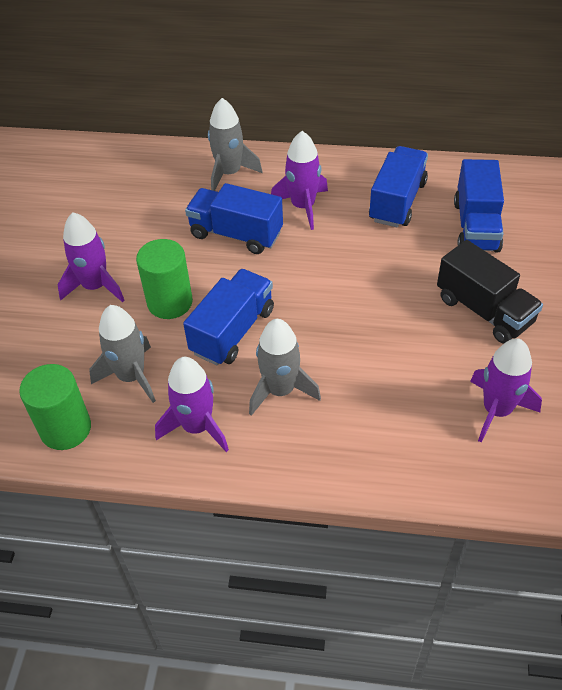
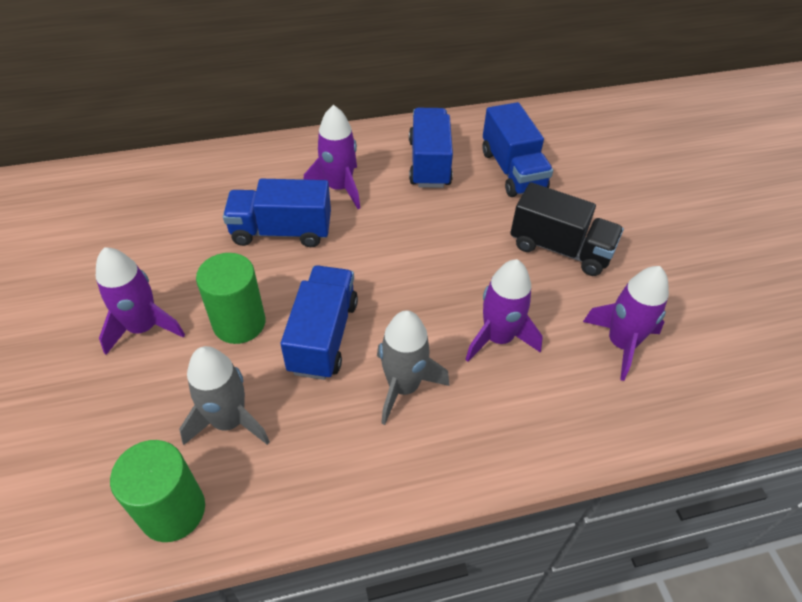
camera: 25 degrees left, 0 degrees up
(197, 427) = (330, 457): purple rocket -> purple rocket (498, 338)
(229, 173) = (247, 170): grey rocket -> none

